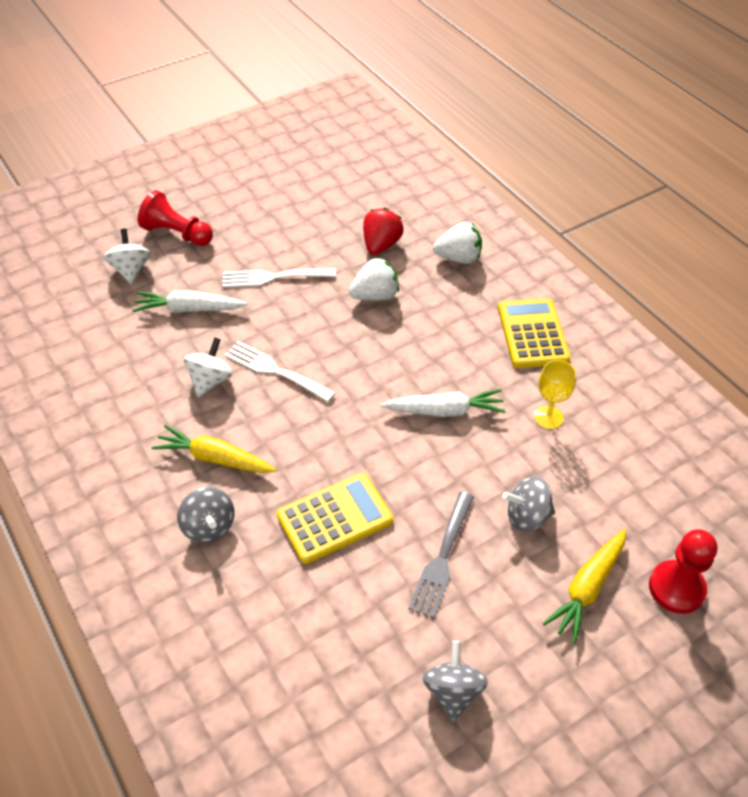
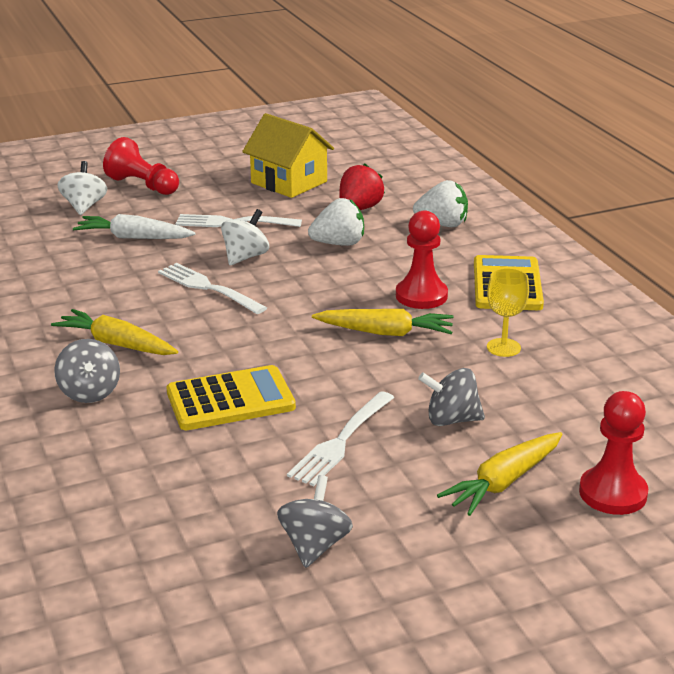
camera: 10 degrees right, 20 degrees down
(210, 380) = (135, 289): white spinning top -> white spinning top (245, 257)
(309, 215) = (289, 182): none -> yellow house
(442, 557) = (341, 440): grey fork -> white fork
(445, 411) = (385, 332): white carrot -> yellow carrot
(463, 358) = (421, 296): none -> red pawn

